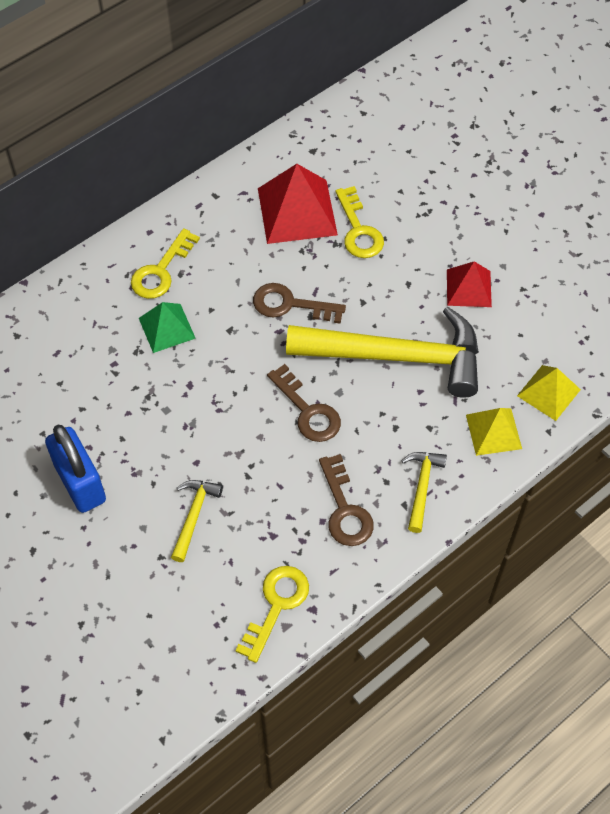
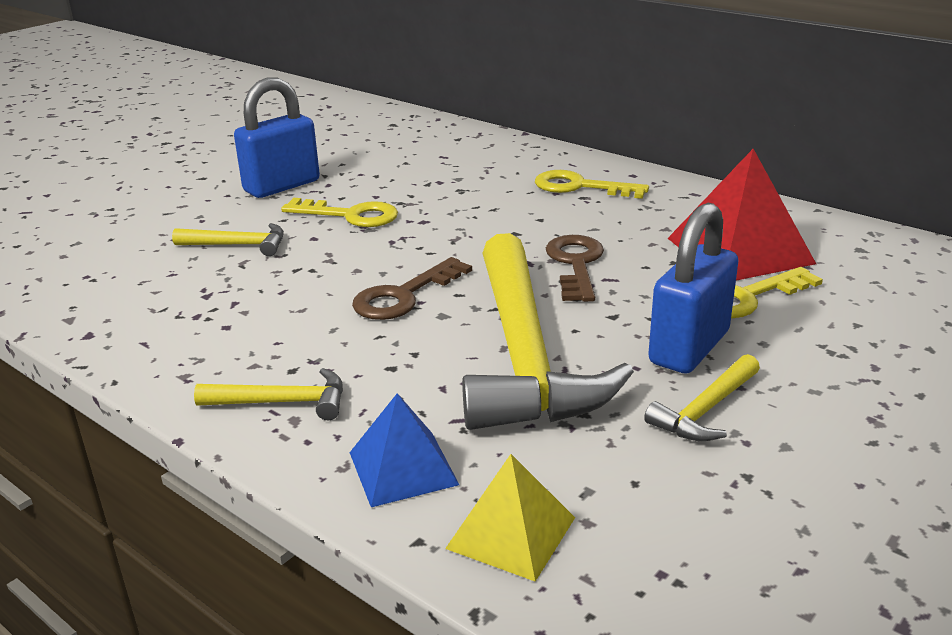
camera: 80 degrees right, 30 degrees down
(167, 328) = (500, 199): green pyramid -> none
(276, 605) = (101, 309): yellow key -> yellow key (350, 215)
(345, 509) = (243, 341): brown key -> none
(407, 275) = (689, 347): none -> blue padlock
(468, 288) = (705, 410): red pyramid -> yellow hammer
(493, 431) = (403, 468): yellow pyramid -> blue pyramid

